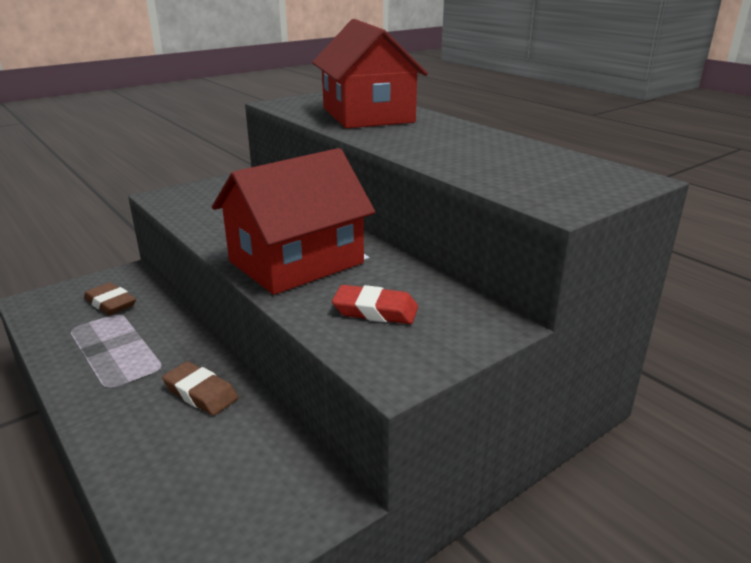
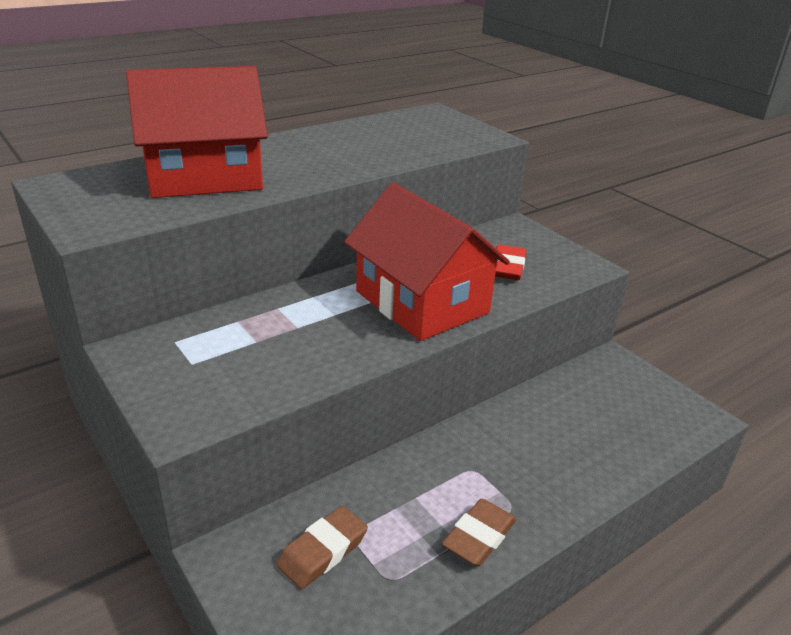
camera: 90 degrees left, 5 degrees up
(200, 393) = (511, 434): brown eraser -> brown eraser (479, 536)

